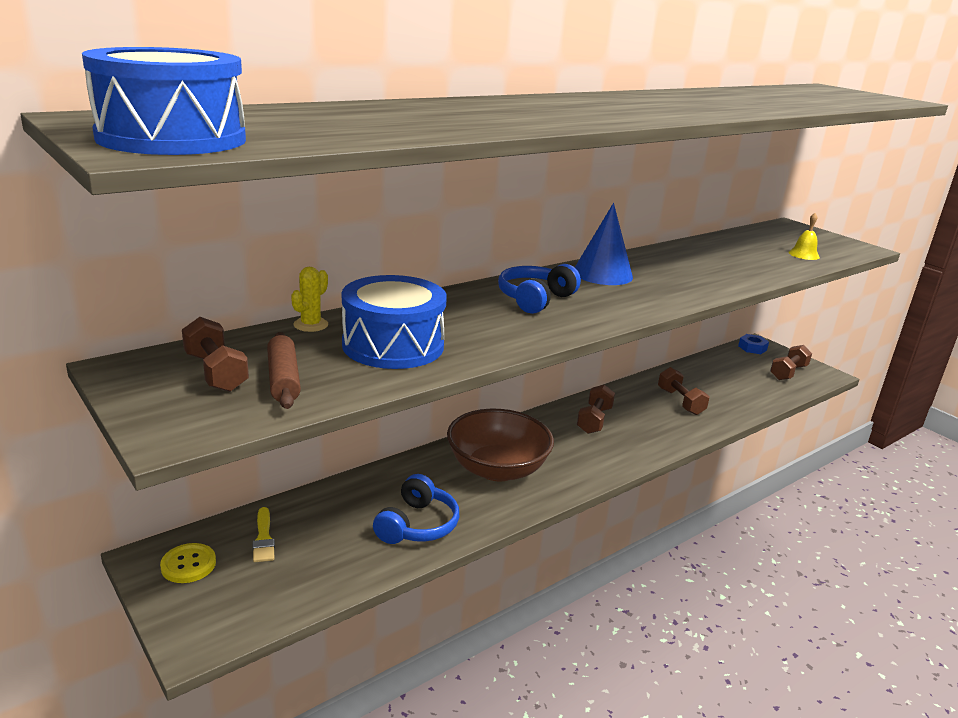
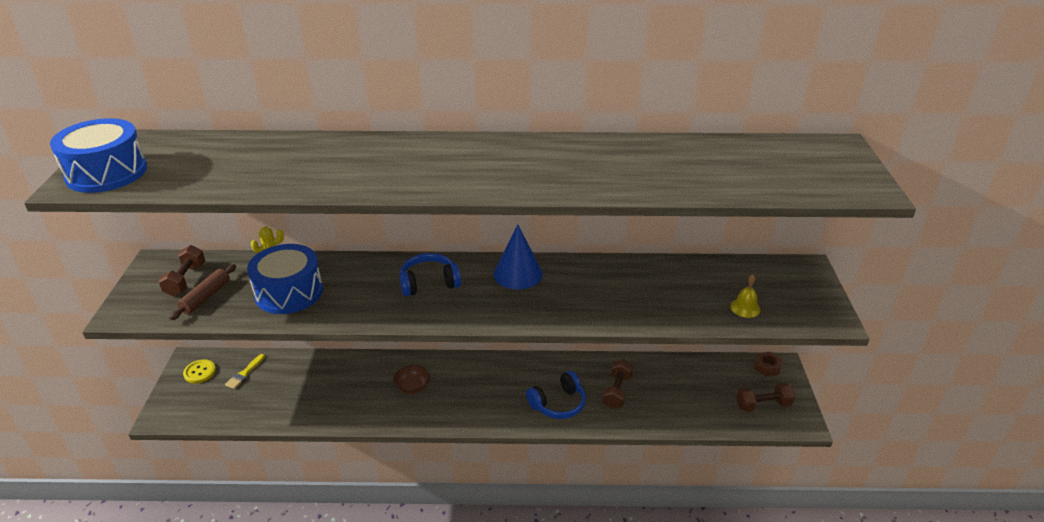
camera: 40 degrees right, 10 degrees up
(417, 525) = (322, 403): blue headphones -> blue headphones (558, 404)
(497, 469) = (412, 387): brown bowl -> brown bowl, size x0.47
(594, 420) = (526, 379): brown dumbbell -> none
(752, 348) = (767, 367): blue nut -> brown nut

